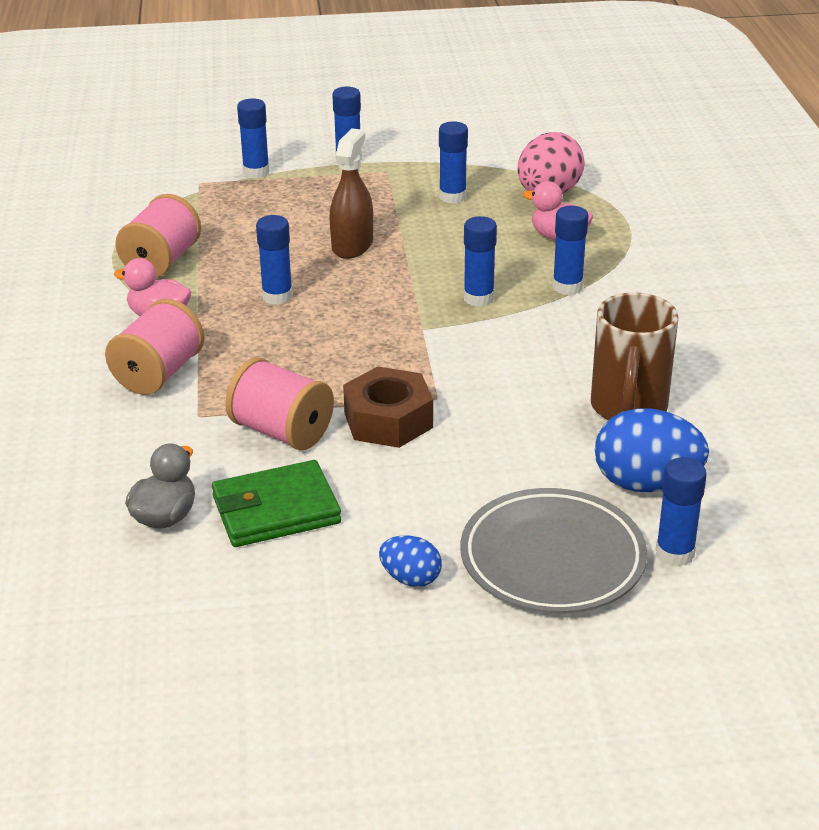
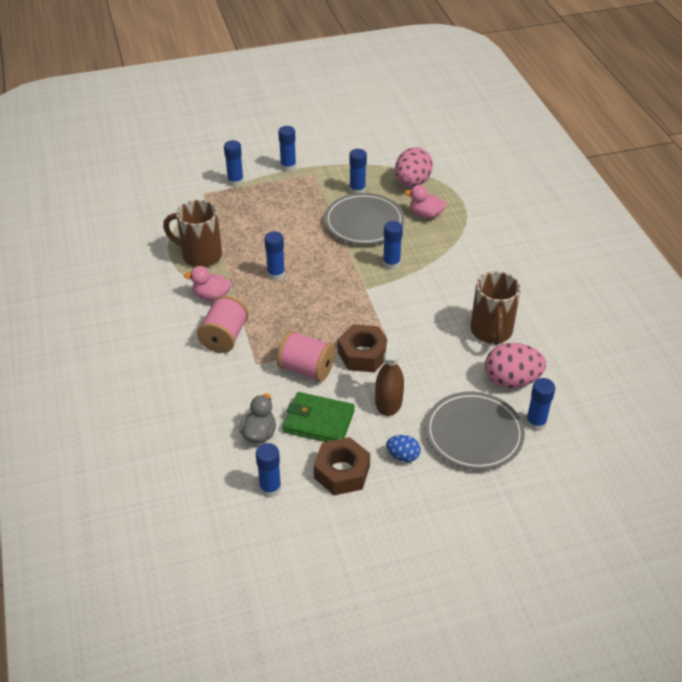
camera: 10 degrees left, 10 degrees up
(162, 261) = (200, 255): pink spool -> brown mug
(276, 510) = (318, 421): green wallet -> green wallet turned 45 degrees clockwise
(291, 591) = (342, 472): none -> brown nut
(352, 245) = (308, 232): brown spray bottle -> brown spray bottle (388, 401)
(449, 240) = (364, 223): none -> grey plate
(567, 287) = (439, 250): blue glue stick -> blue glue stick (270, 488)
(646, 484) = (511, 380): blue egg -> pink egg

